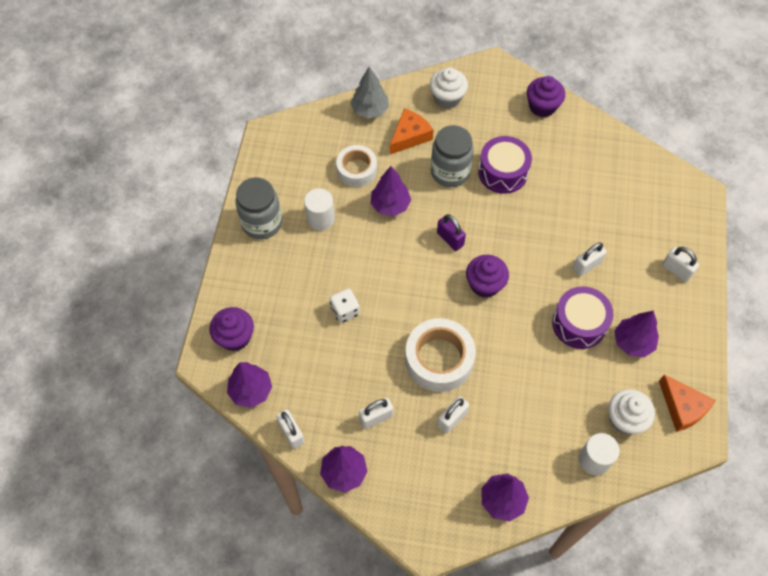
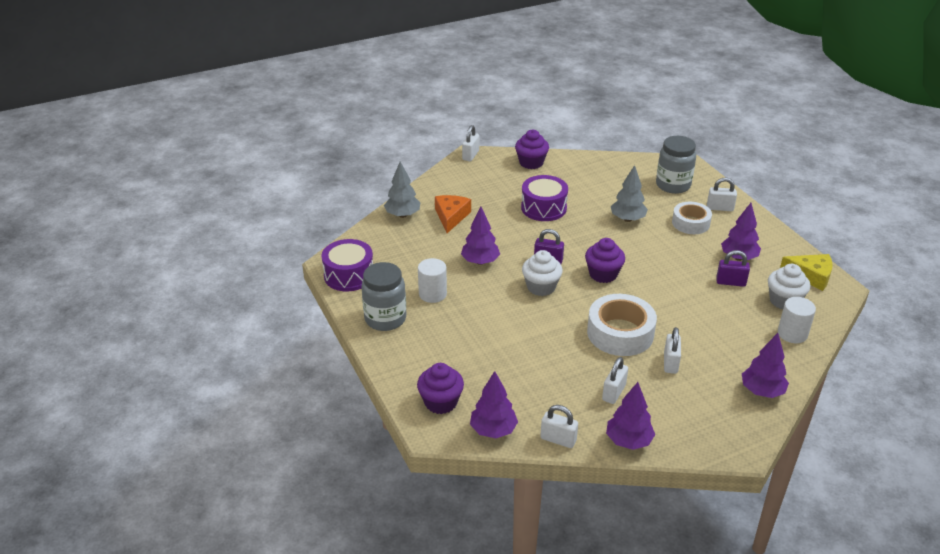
camera: 35 degrees left, 25 degrees down
(345, 311) = (515, 340): white dice -> none
(356, 170) = (430, 253): white tape -> white tape (690, 223)
(447, 98) = (456, 185): white cupcake -> white cupcake (541, 287)
(450, 172) = (505, 224): grey jar -> grey jar (673, 185)
(570, 231) = (627, 219): none -> grey tree
(579, 323) = (692, 264): purple drum -> purple drum (349, 275)
(586, 265) = (660, 232): white padlock -> white padlock (470, 155)
(595, 366) = (730, 282): none -> purple padlock
(682, 407) = (810, 276): orange cheese -> yellow cheese

